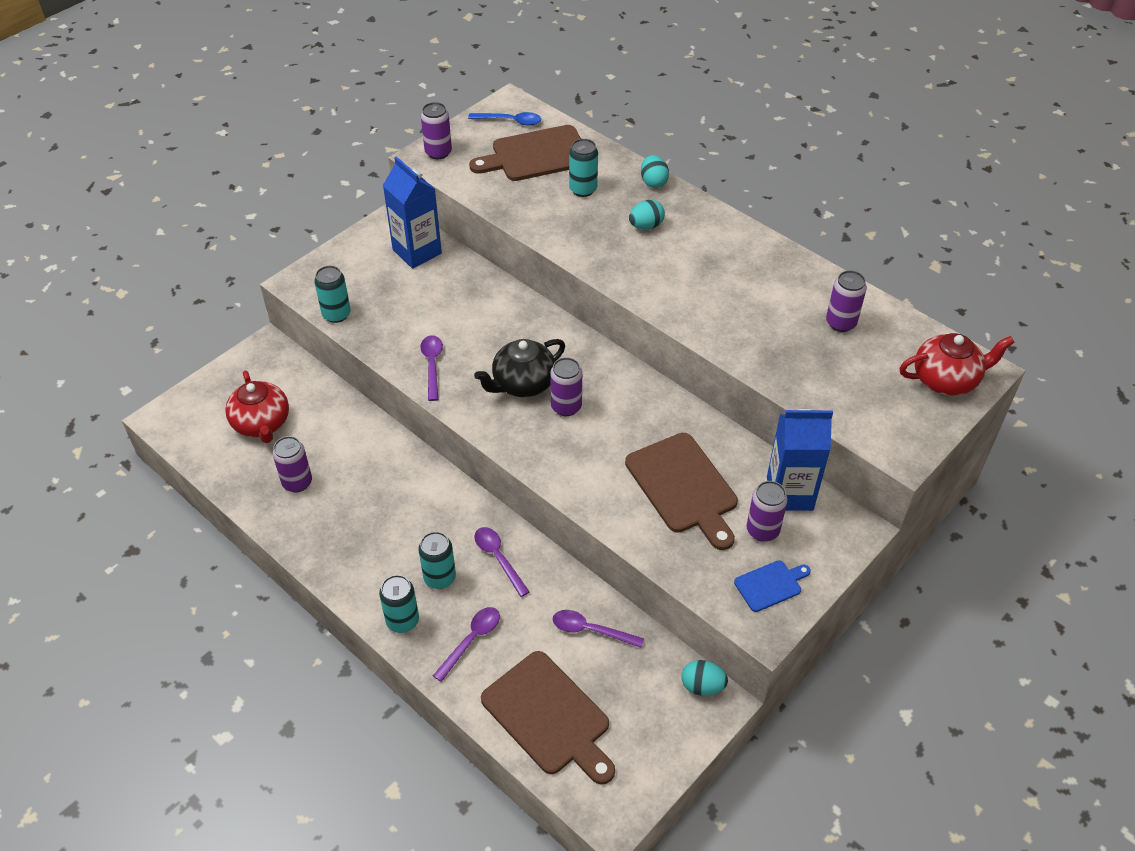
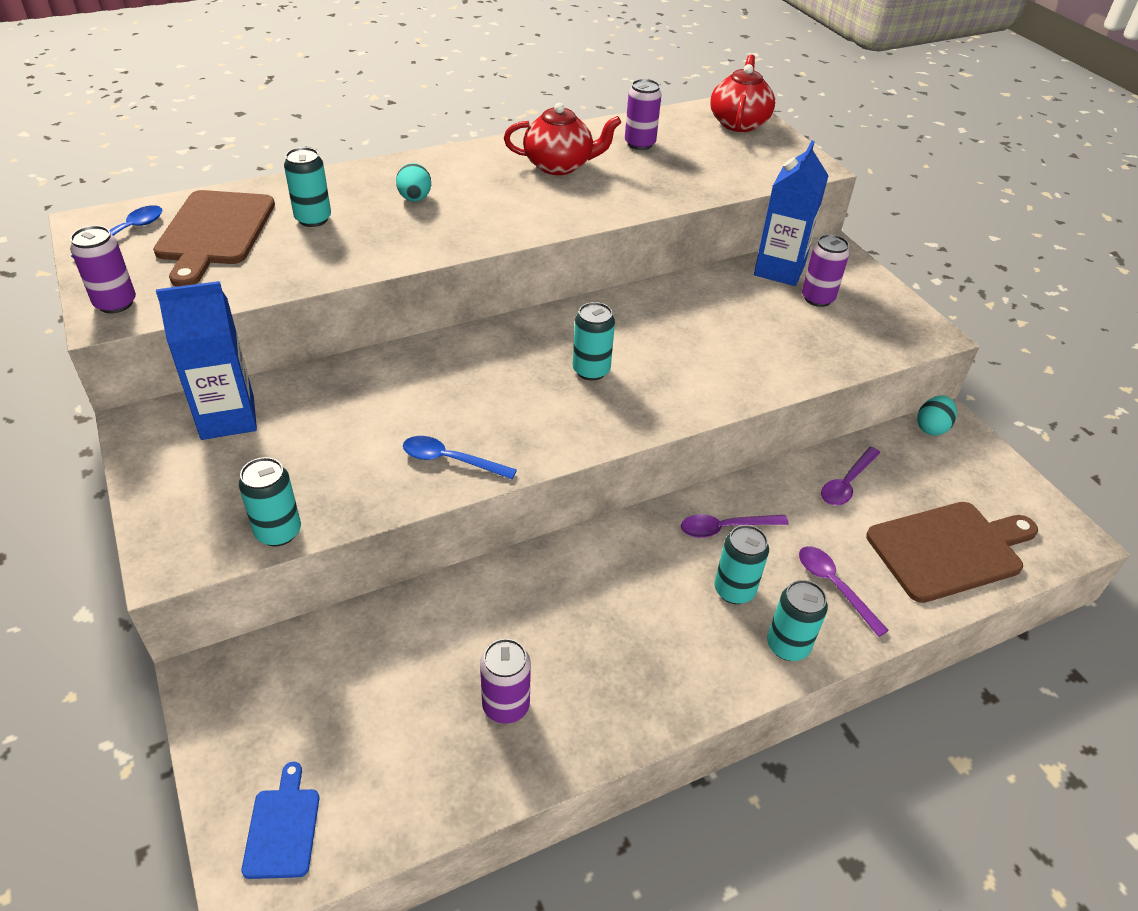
camera: 70 degrees left, 5 degrees down
(262, 424) = (364, 725): red teapot -> red teapot (559, 165)
(432, 365) = (450, 460): purple spoon -> blue spoon
(523, 384) = (535, 393): black teapot -> none
(566, 407) = (591, 370): purple can -> turquoise can
(653, 182) = (349, 174): turquoise egg -> none
(684, 487) = (745, 326): brown cutting board -> none
(770, 585) = (883, 315): blue cutting board -> blue cutting board (282, 827)

